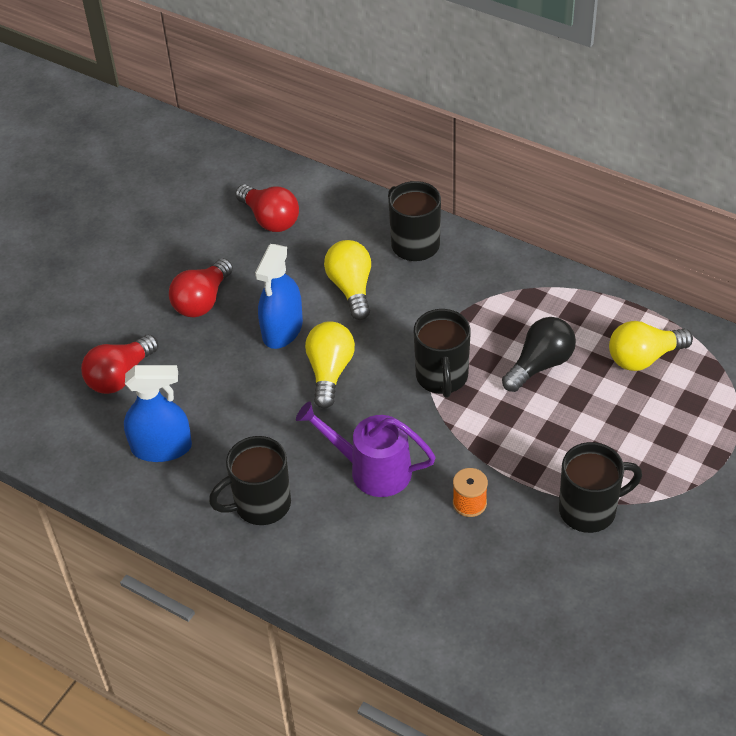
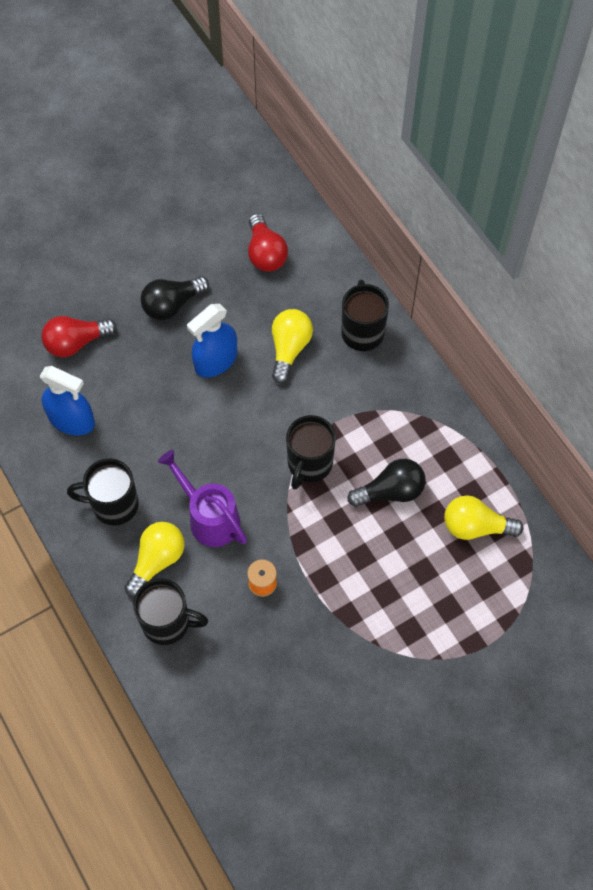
camera: 25 degrees right, 15 degrees up
(202, 301) = (172, 305): red light bulb -> black light bulb
(330, 372) = (228, 416): yellow light bulb -> yellow light bulb (157, 561)
(589, 510) = (347, 636): black mug -> black mug (167, 623)

